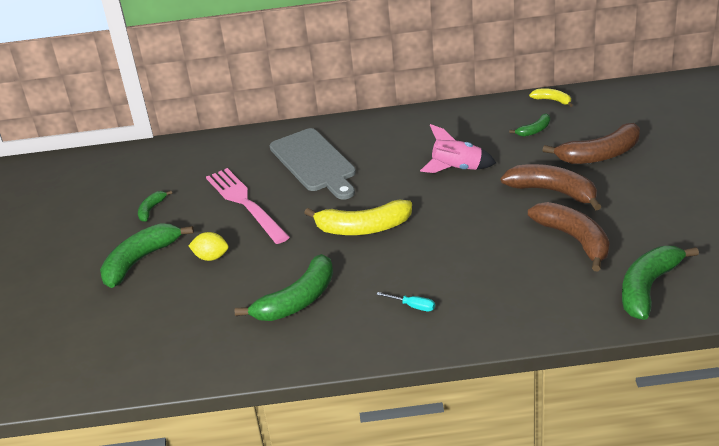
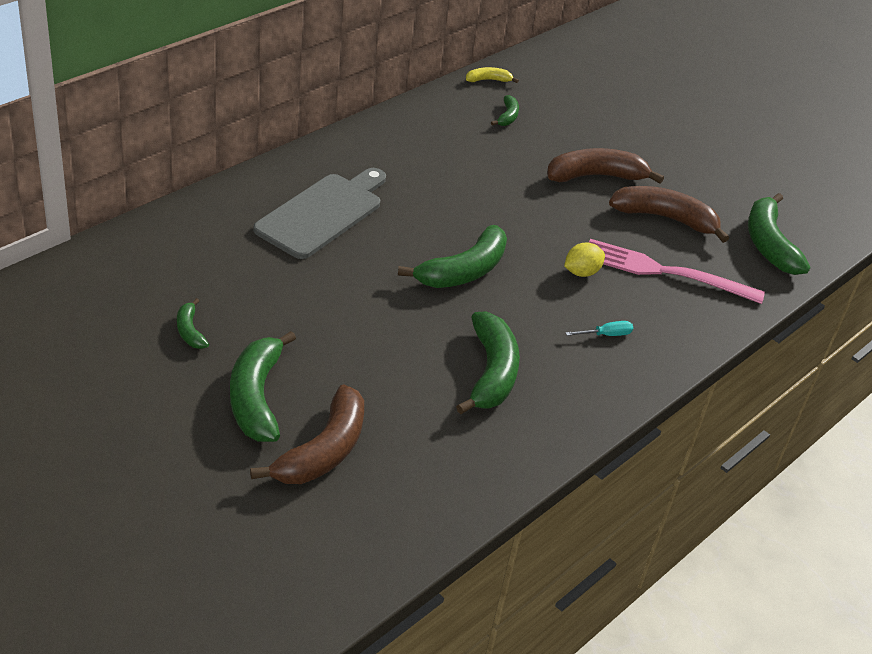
camera: 50 degrees left, 5 degrees up
(211, 257) = (338, 361): yellow lemon -> yellow lemon (581, 272)
(244, 203) = (298, 285): pink fork -> pink fork (663, 272)
(314, 163) = (323, 213): grey cutting board -> grey cutting board turned 75 degrees counterclockwise
(363, 228) = (464, 271): yellow banana -> green banana
(457, 168) = (481, 177): pink rocket -> none
(600, 155) = (593, 127): brown banana -> brown banana (323, 450)

